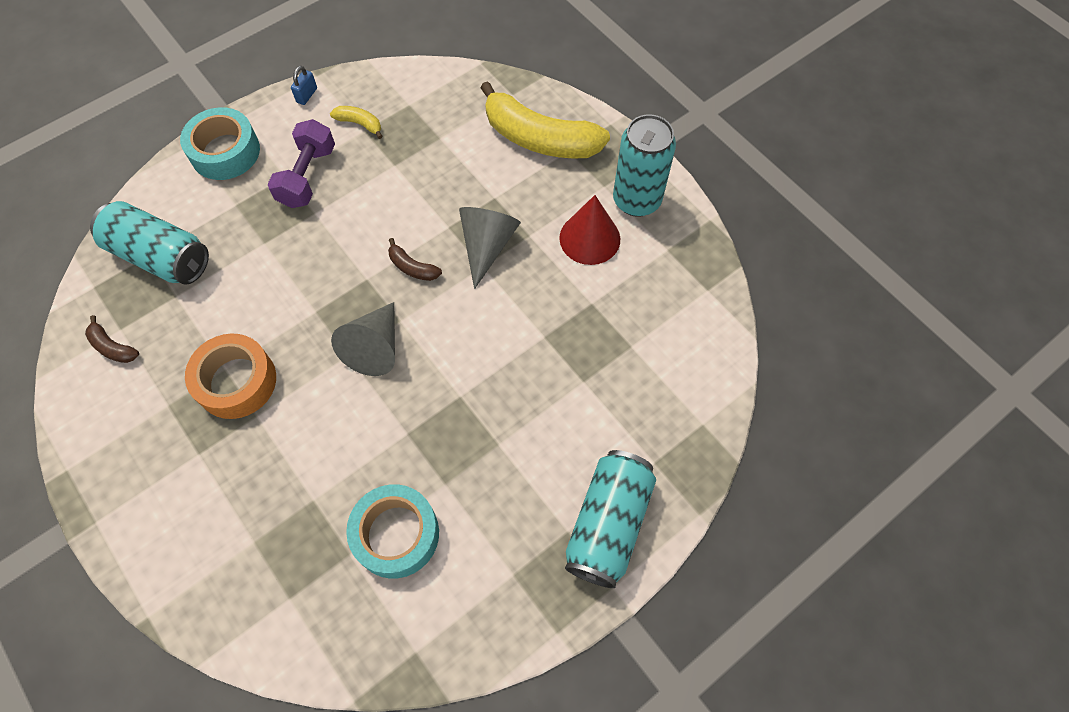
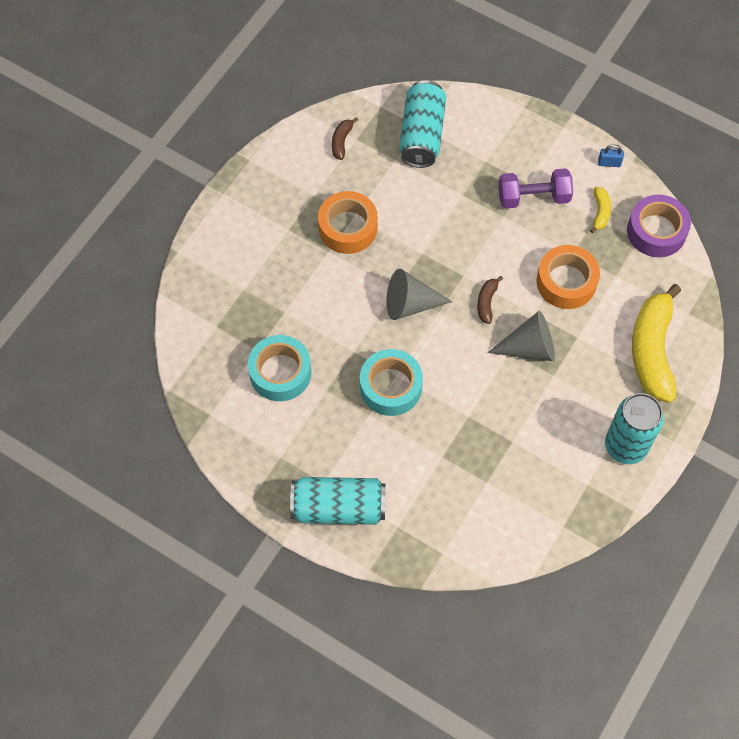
camera: 70 degrees right, 0 degrees up
(225, 152) = (528, 132): turquoise tape -> turquoise tape (390, 387)
(408, 86) = (656, 231): none -> purple tape
(425, 183) = (566, 282): none -> orange tape
(589, 238) = (571, 421): red cone -> none

